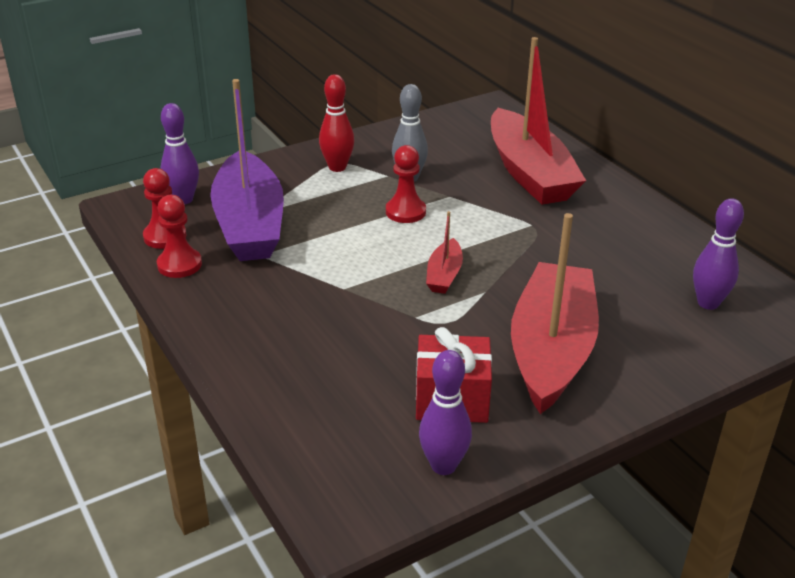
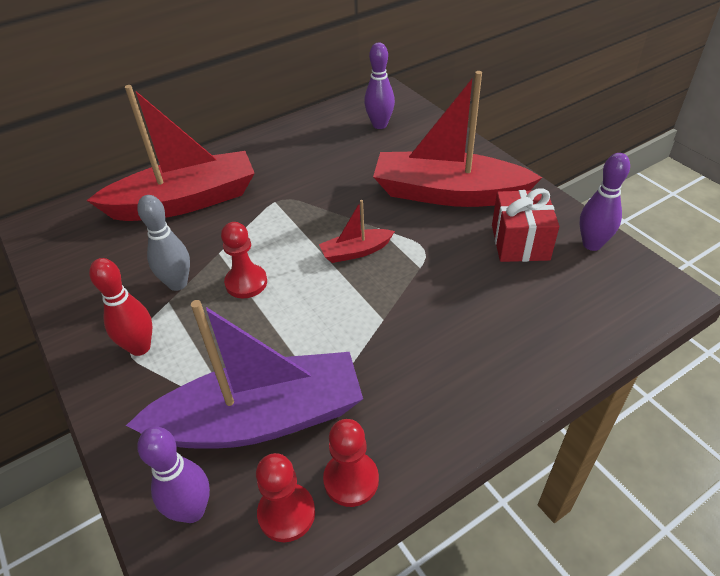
camera: 90 degrees left, 10 degrees up
(444, 275) = (356, 252): red boat -> red boat turned 150 degrees clockwise

